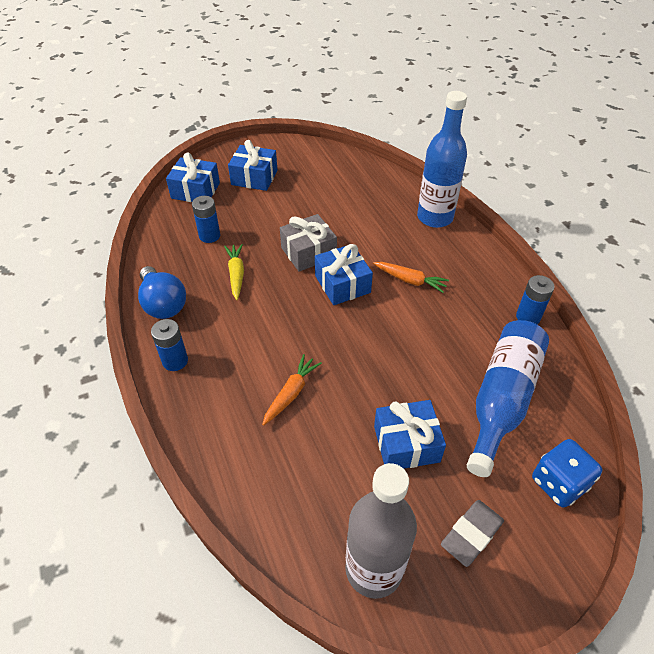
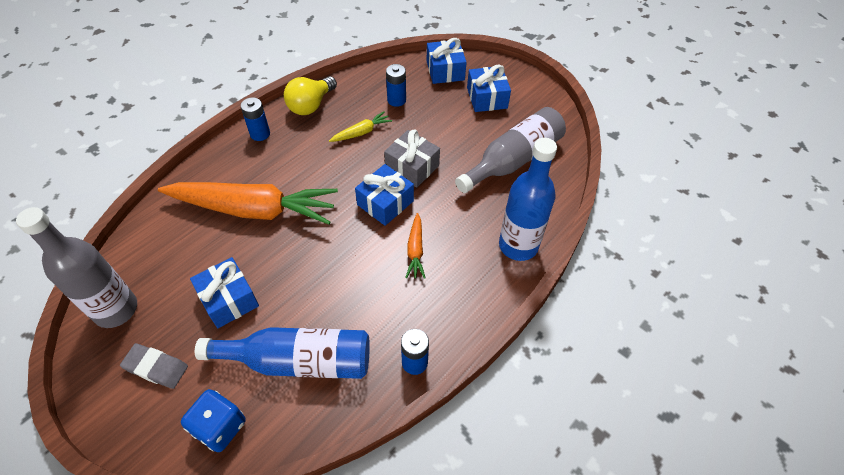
camera: 65 degrees right, 5 degrees up
(163, 304) = (311, 105): blue light bulb -> yellow light bulb
(291, 393) = (254, 210): orange carrot -> orange carrot, size x2.37
(341, 188) = (513, 160): none -> grey bottle

